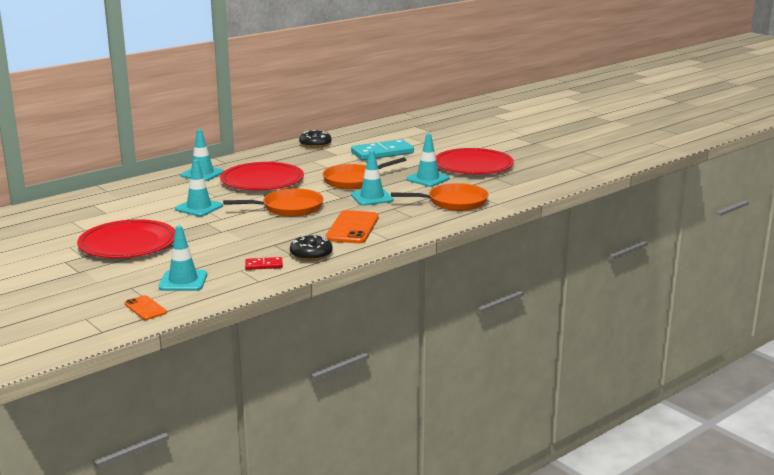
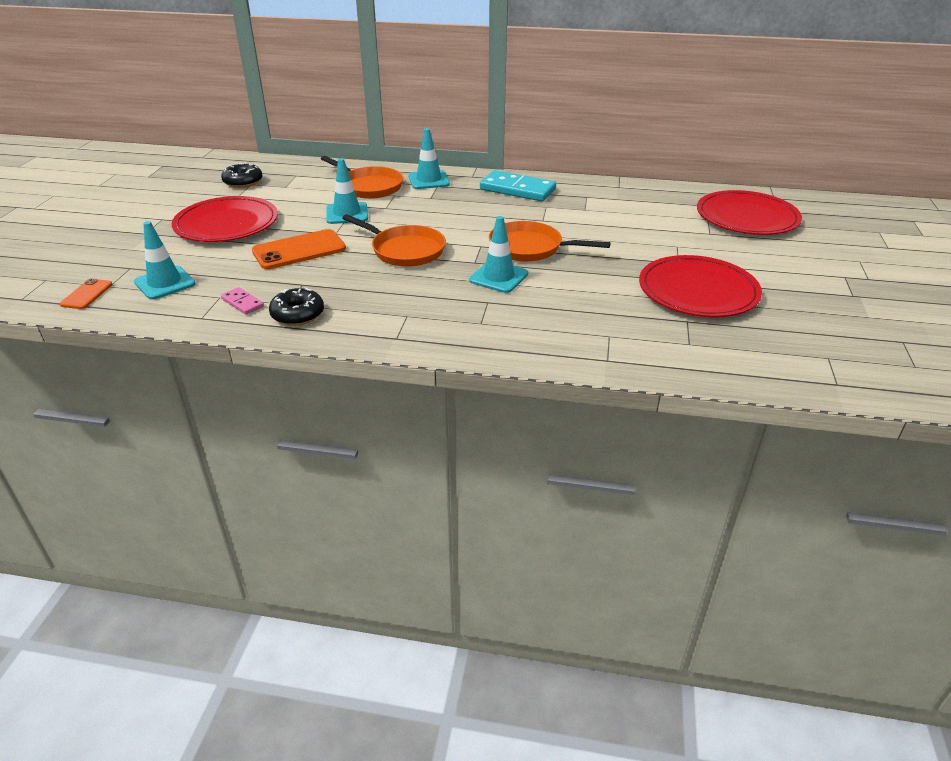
camera: 50 degrees right, 15 degrees up
(262, 180) = (455, 209): red plate -> red plate (747, 217)
(264, 265) = (242, 303): red domino -> pink domino
(315, 144) = (590, 189): black donut -> black donut (243, 182)
(352, 228) = (398, 304): orange phone -> orange phone (299, 250)
(382, 153) = (632, 227): turquoise domino -> turquoise domino (517, 189)
(427, 179) = (605, 283): turquoise traffic cone -> none
(454, 202) = (563, 329): orange pan -> orange pan (369, 186)

